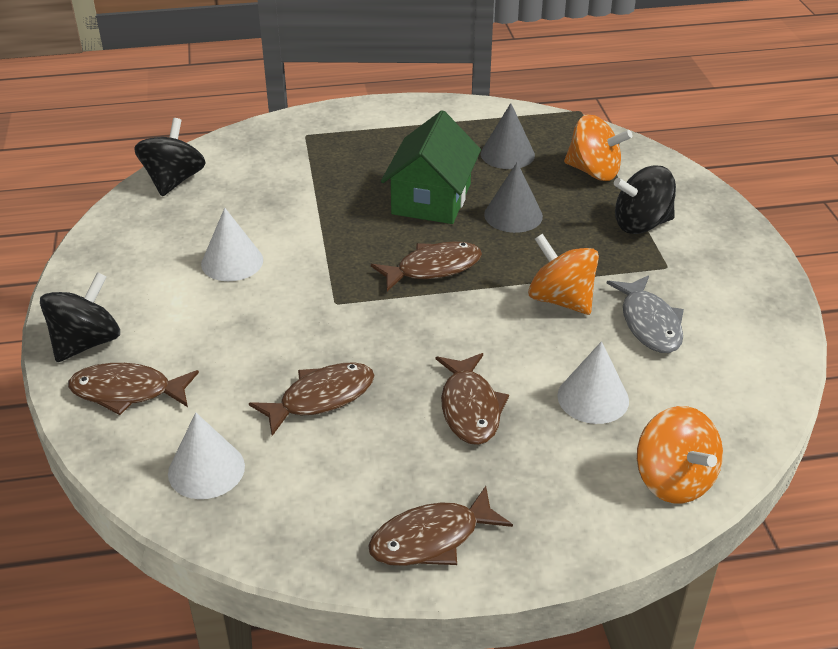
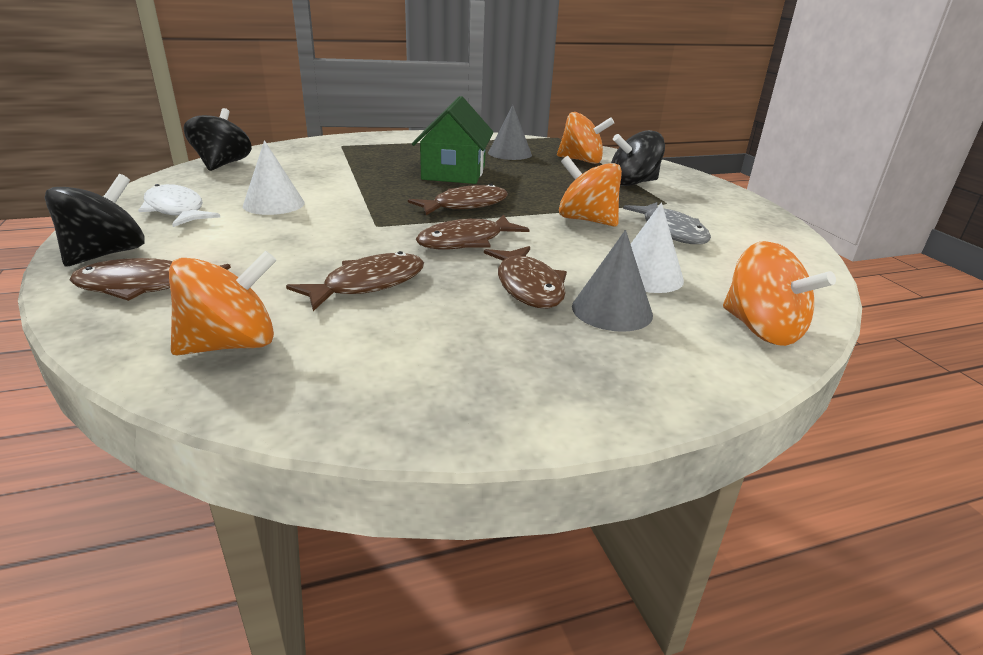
camera: 10 degrees left, 10 degrees down
(137, 271) = (176, 210): none -> white fish
(206, 469) = (231, 344): white cone -> orange spinning top
(431, 539) = (519, 392): brown fish -> brown fish (466, 241)
(513, 215) = (525, 179): grey cone -> grey cone (612, 310)

